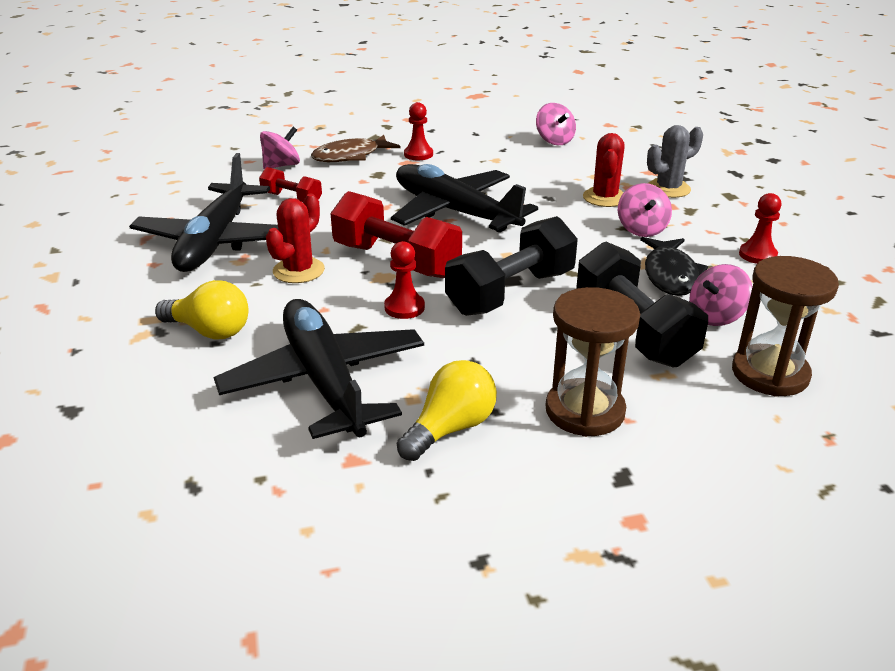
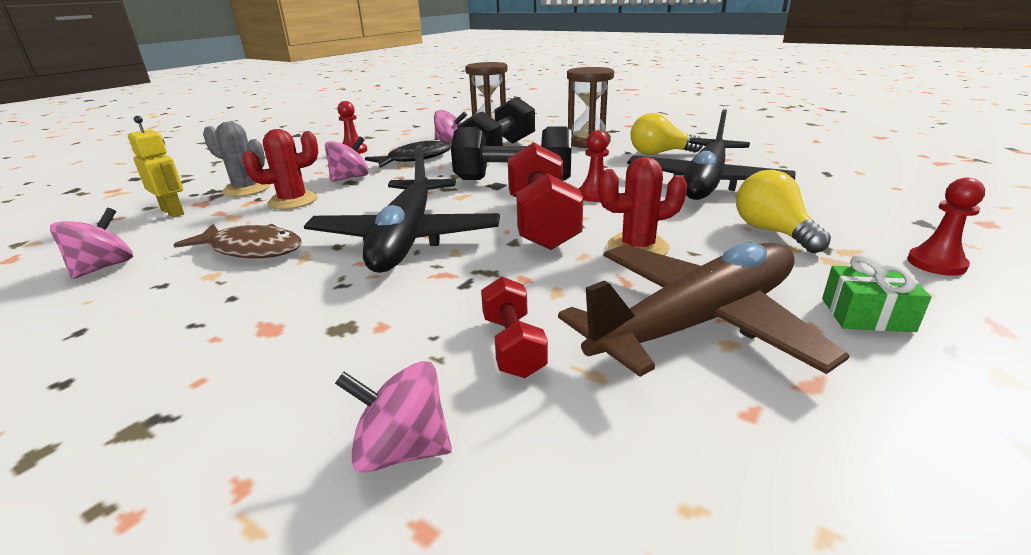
camera: 130 degrees left, 5 degrees down
(122, 283) = (866, 315): none -> green gift
(216, 241) = (697, 322): black plane -> brown plane
(350, 156) = (279, 394): brown fish -> brown fish (252, 249)
(418, 154) = (224, 334): red pawn -> red pawn (936, 263)
(640, 162) = (173, 212): none -> yellow robot

